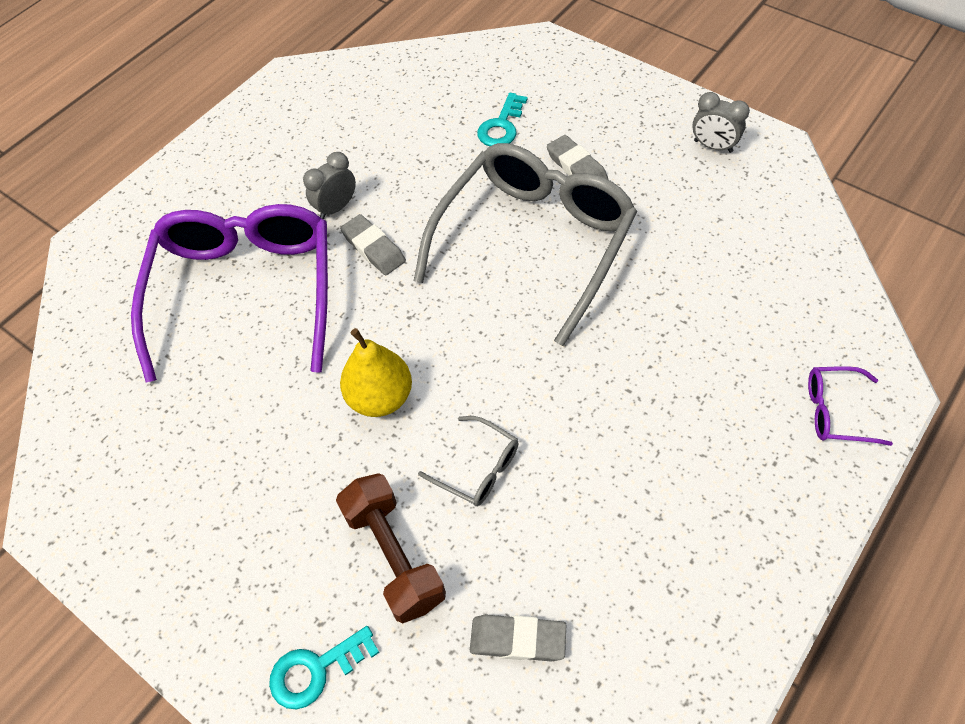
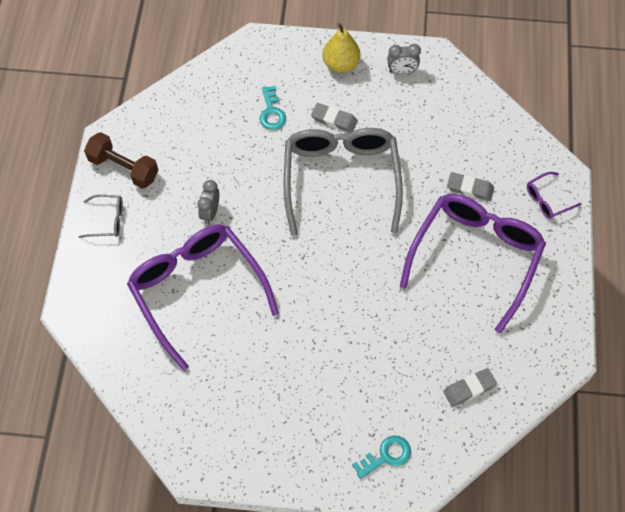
camera: 35 degrees left, 5 degrees up
(315, 670) = (386, 456): turquoise key -> turquoise key turned 150 degrees counterclockwise
(373, 248) = (252, 227): grey eraser -> grey eraser (470, 188)
(380, 397) = (320, 310): yellow pear -> yellow pear (341, 64)
(394, 555) = (385, 384): brown dumbbell -> brown dumbbell (124, 168)
(478, 468) = (396, 319): grey glasses -> grey glasses (108, 220)
(662, 439) = (475, 256): none -> purple glasses

